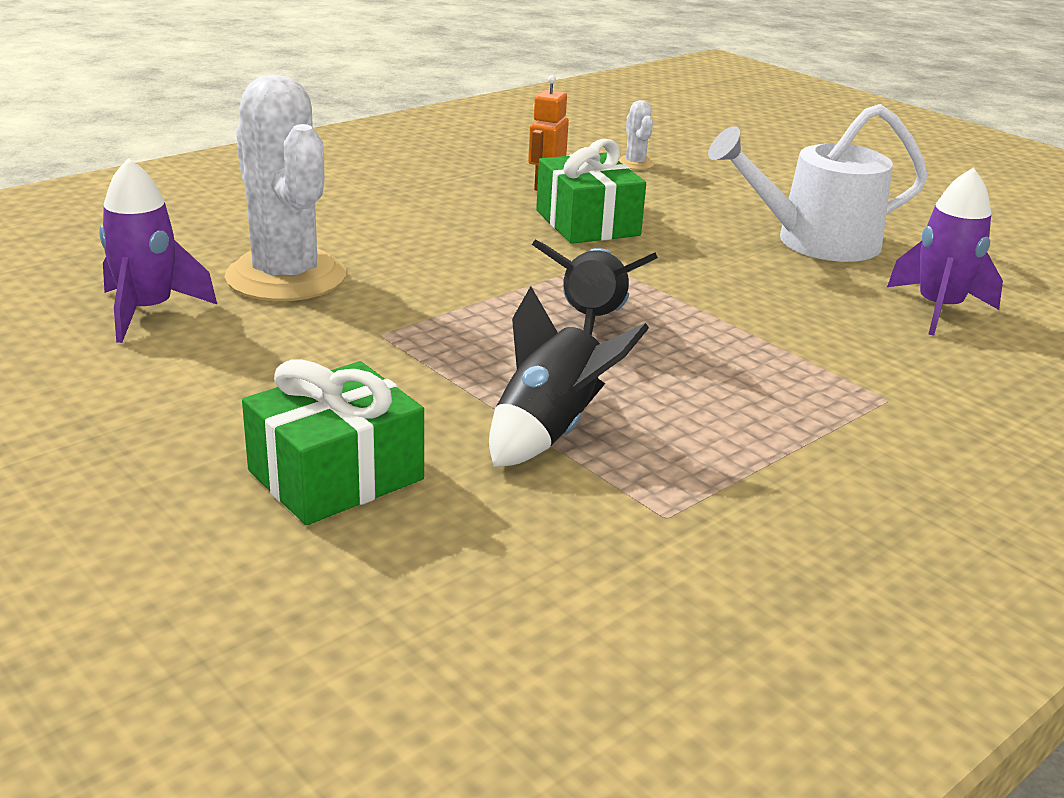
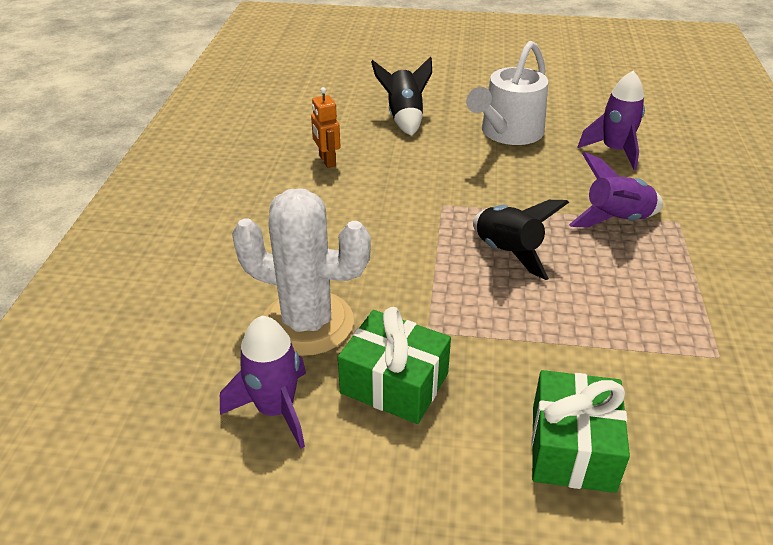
camera: 40 degrees left, 10 degrees up
(550, 431) = (604, 340): black rocket -> black rocket (404, 118)
(587, 223) = (393, 179): green gift -> green gift (394, 383)
(635, 163) = (345, 118): white cactus -> none
(796, 360) = (616, 220): none -> purple rocket

